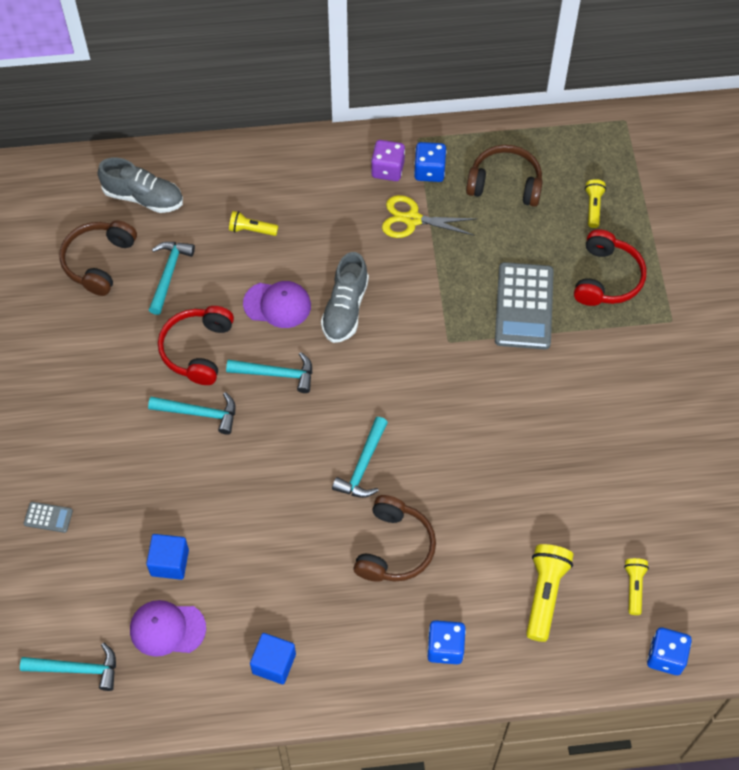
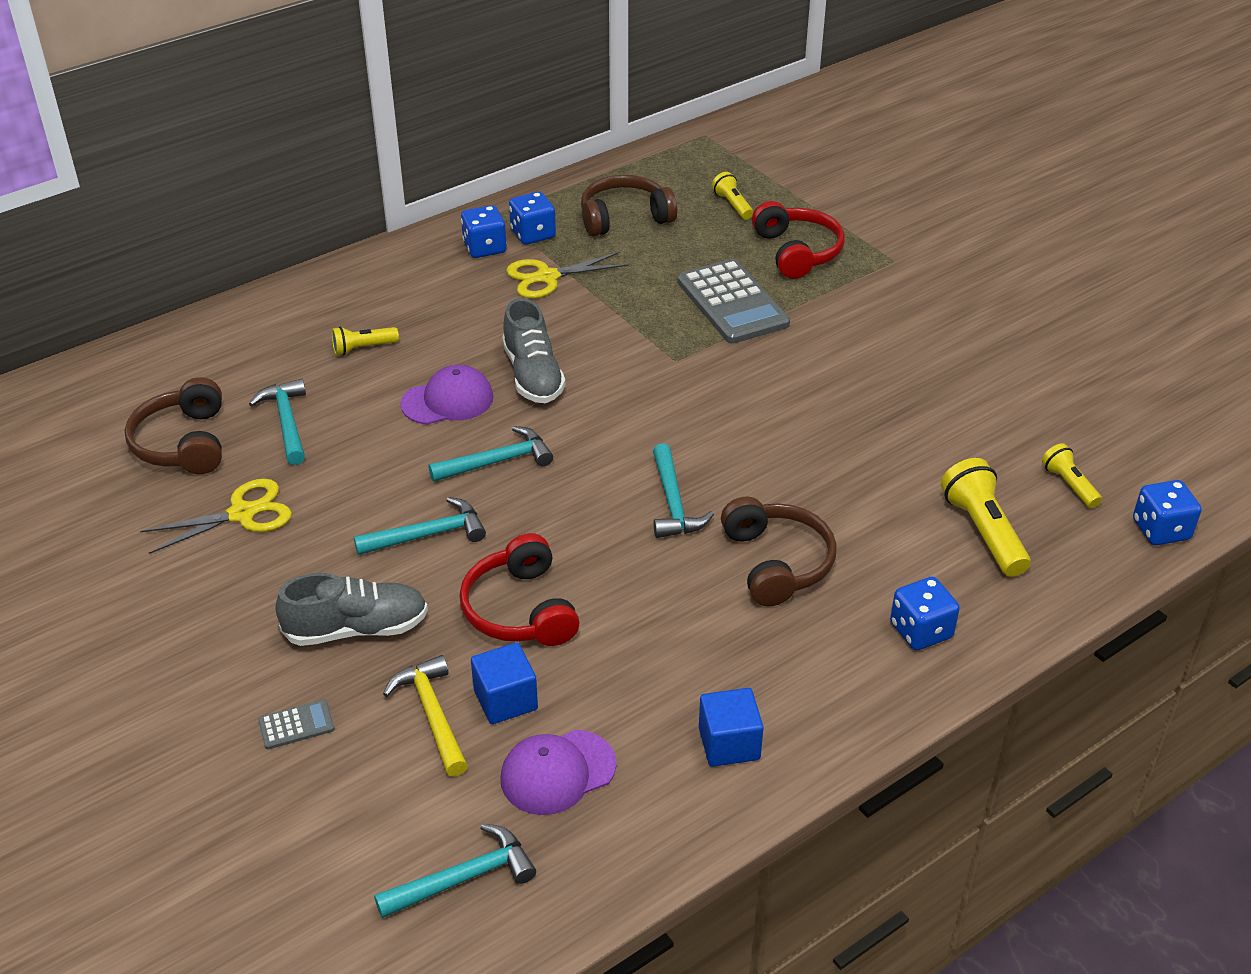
camera: 30 degrees left, 20 degrees down
(102, 339) = (242, 514): none -> yellow scissors
(124, 551) = (432, 714): none -> yellow hammer
(143, 197) = (201, 366): grey shoe -> grey shoe (356, 629)
(197, 350) = (378, 477): red headphones -> red headphones (520, 609)
(387, 169) = (484, 248): purple dice -> blue dice

